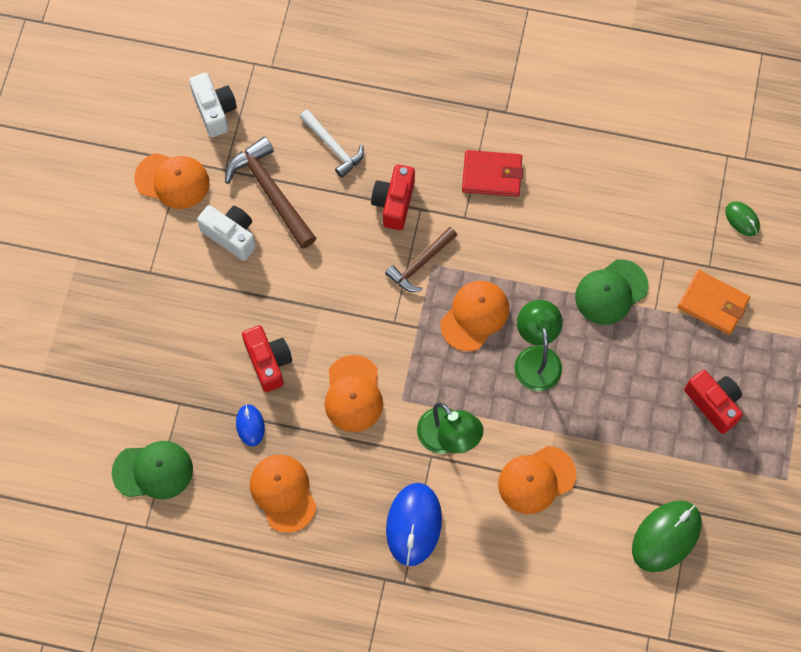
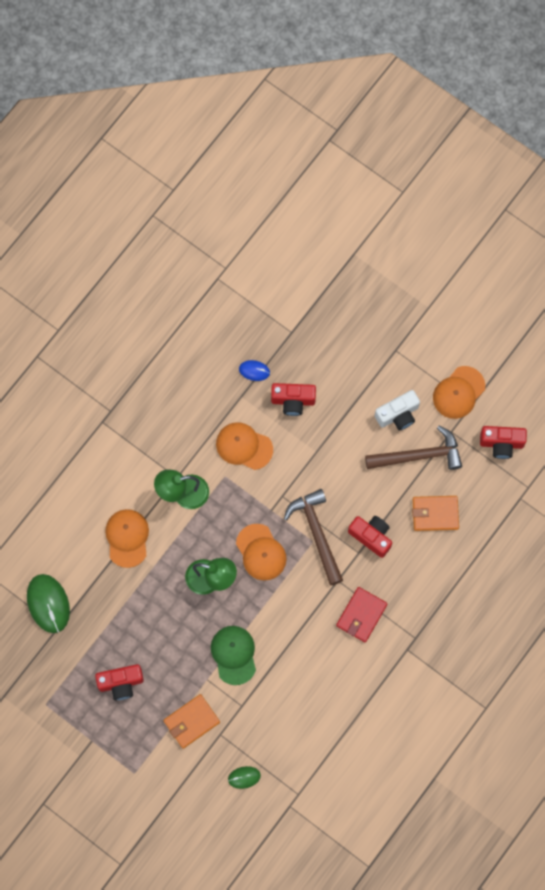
camera: 115 degrees right, 5 degrees up
(153, 471) = (253, 297): green cap -> none
(215, 111) = (501, 443): white camera -> red camera
(283, 493) = (198, 372): orange cap -> none
(333, 146) = (435, 514): white hammer -> orange wallet
(413, 524) = (136, 445): blue mouse -> none
(421, 264) = (316, 534): brown hammer -> brown hammer, size x1.53

